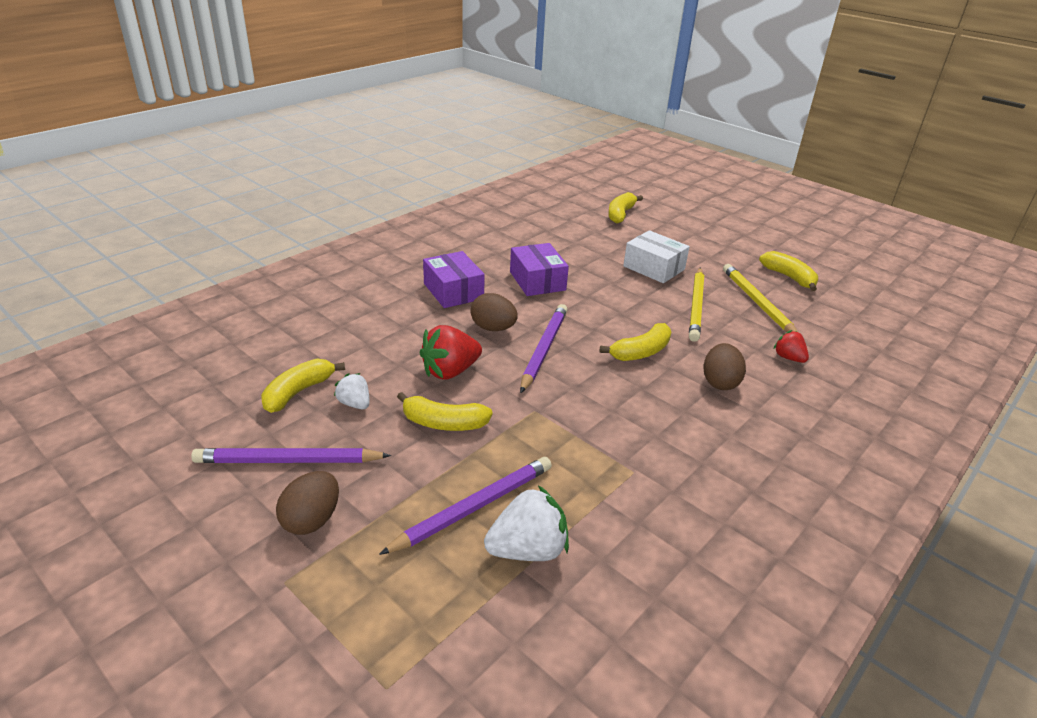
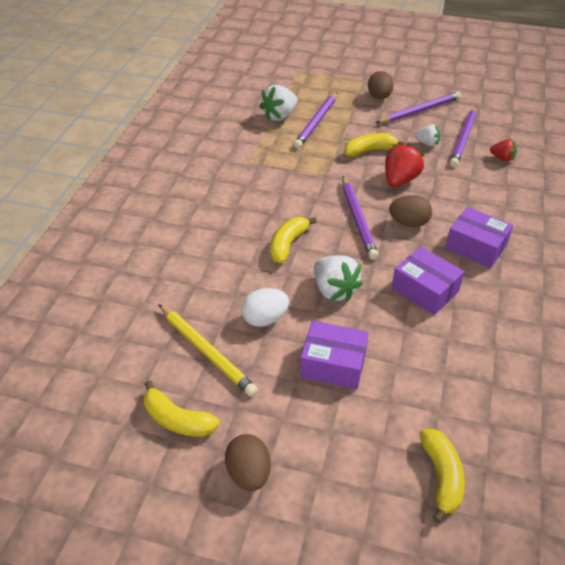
camera: 155 degrees right, 10 degrees up
(298, 392) = (463, 138): yellow banana -> purple pencil
(619, 304) = (334, 290): none -> white strawberry
(654, 268) = (333, 364): white box -> purple box
(696, 306) = (265, 319): yellow pencil -> white egg
(720, 382) = (218, 239): brown egg -> brown egg (249, 473)
(788, 358) = (167, 286): red strawberry -> red strawberry (502, 158)

